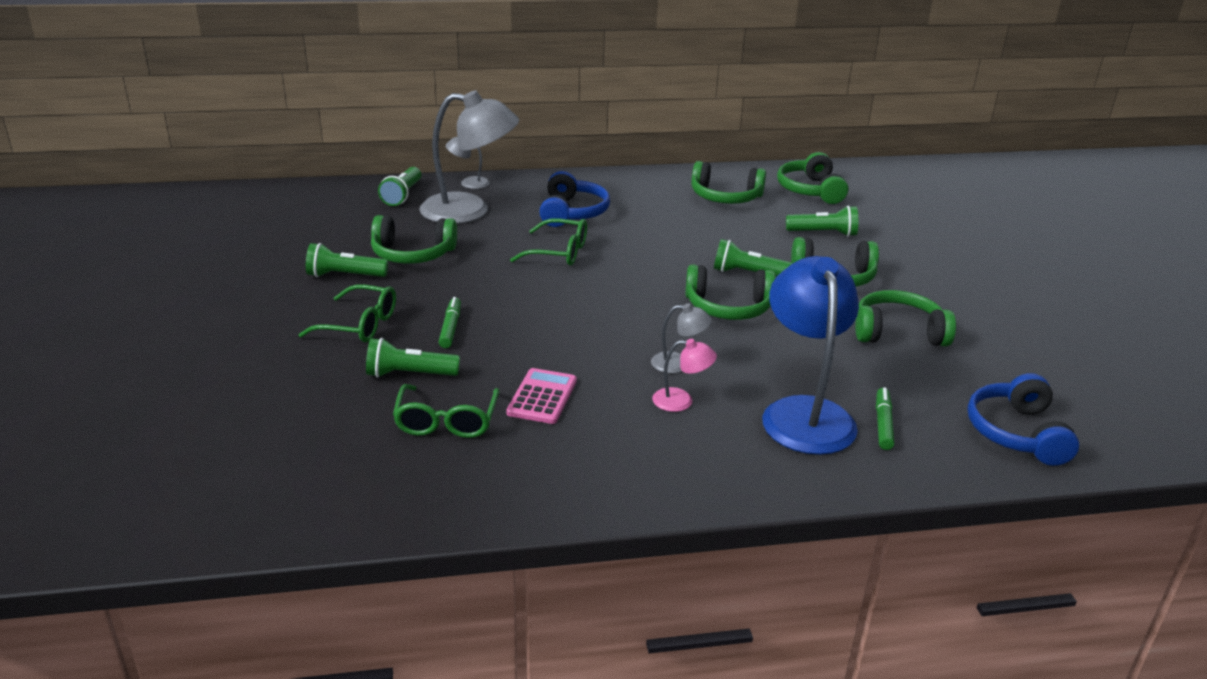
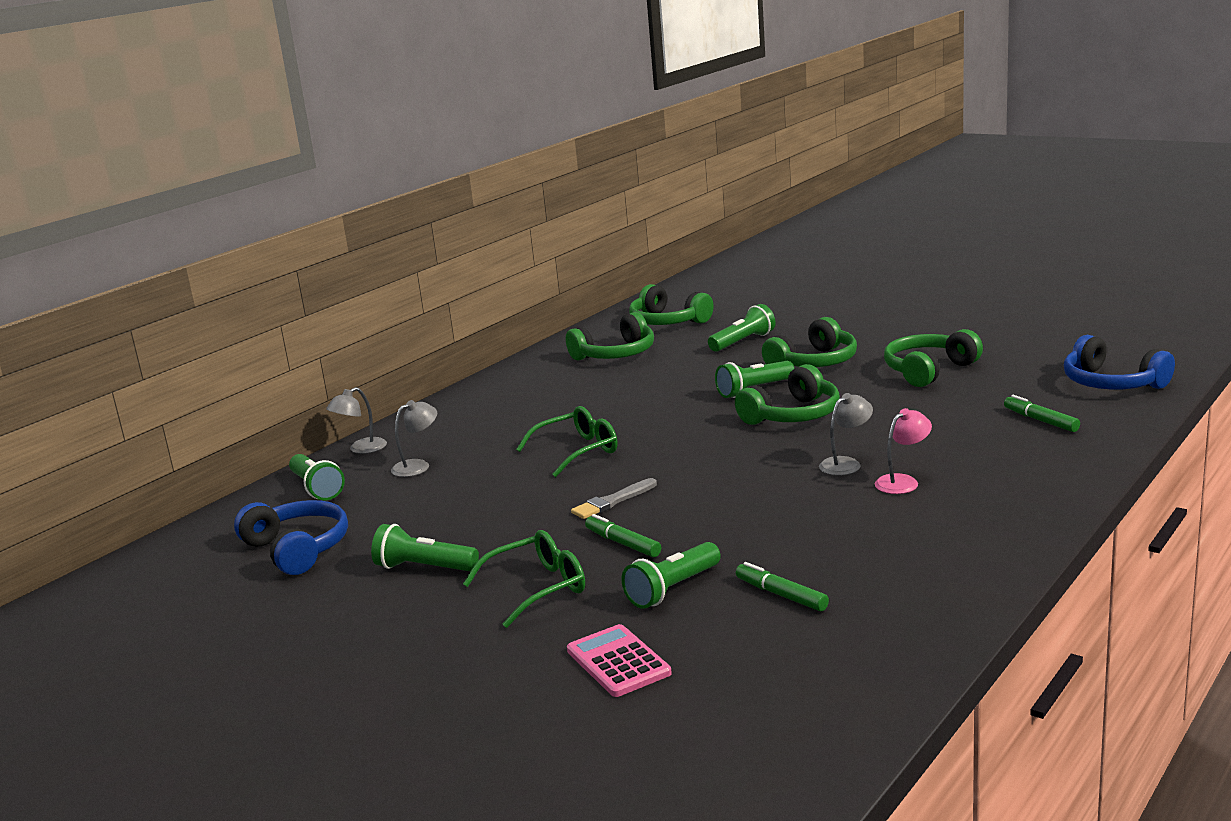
camera: 40 degrees left, 10 degrees down
(344, 275) = (424, 568): green flashlight -> green flashlight turned 60 degrees clockwise
(412, 254) = (448, 520): green headphones -> none
(446, 421) = (781, 595): green glasses -> green marker
(469, 211) = (417, 466): grey lamp -> grey lamp, size x0.44
(504, 298) = (612, 501): none -> grey brush
(542, 397) = (809, 538): pink calculator -> pink calculator (618, 662)
(572, 212) = (517, 422): blue headphones -> blue headphones (297, 549)
(804, 413) = (987, 442): blue lamp -> none

